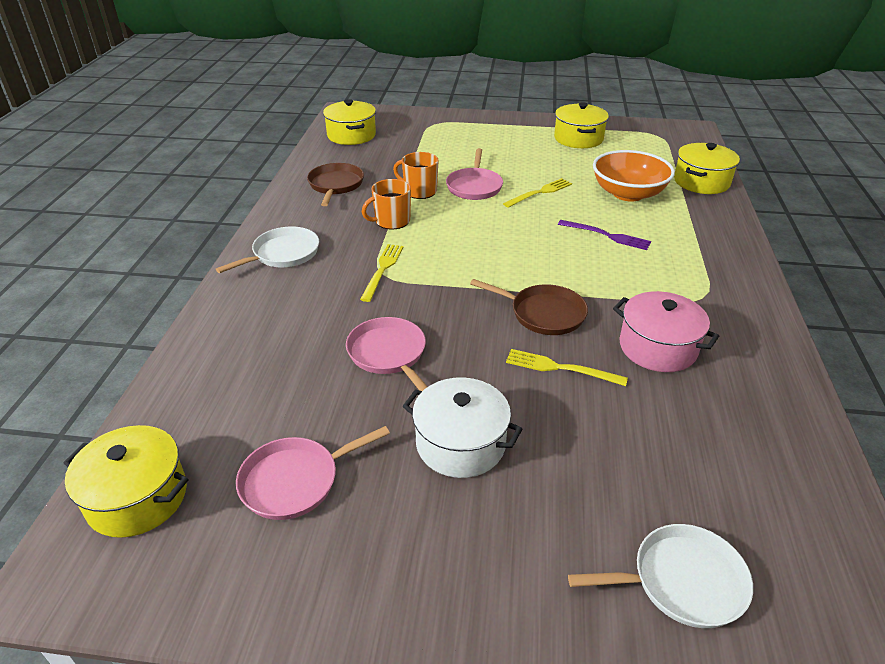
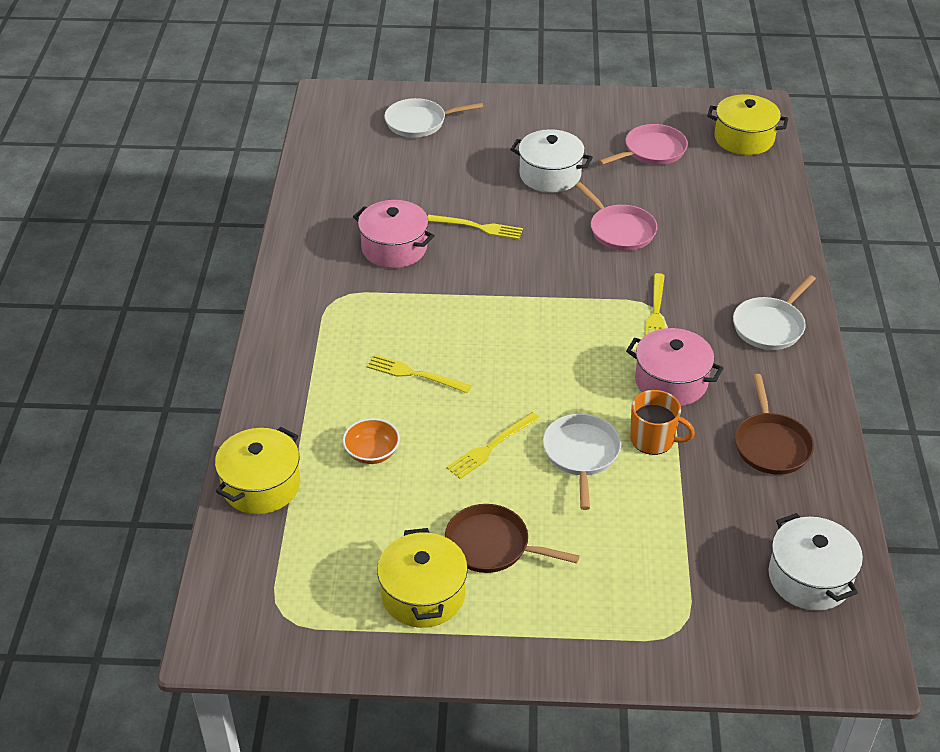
camera: 175 degrees right, 5 degrees up
(351, 135) = (809, 578): yellow pot -> white pot
(391, 221) = (671, 382): orange mug -> pink pot
(474, 186) = (581, 454): pink pan -> white pan
(544, 314) = (490, 273): brown pan -> brown pan (491, 545)
(607, 235) = (414, 374): purple fork -> yellow fork
(628, 193) = (372, 453): orange bowl -> orange bowl, size x0.53

